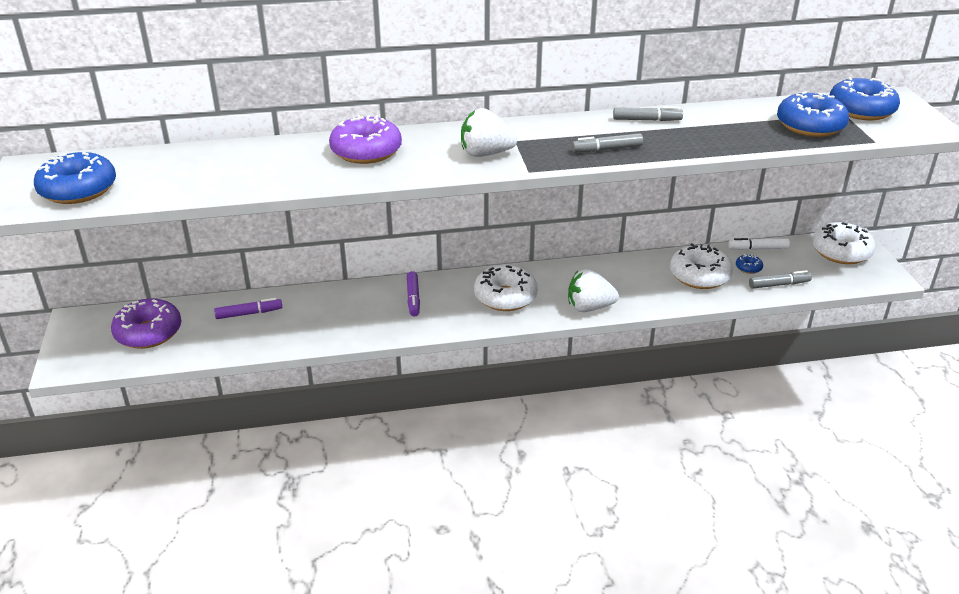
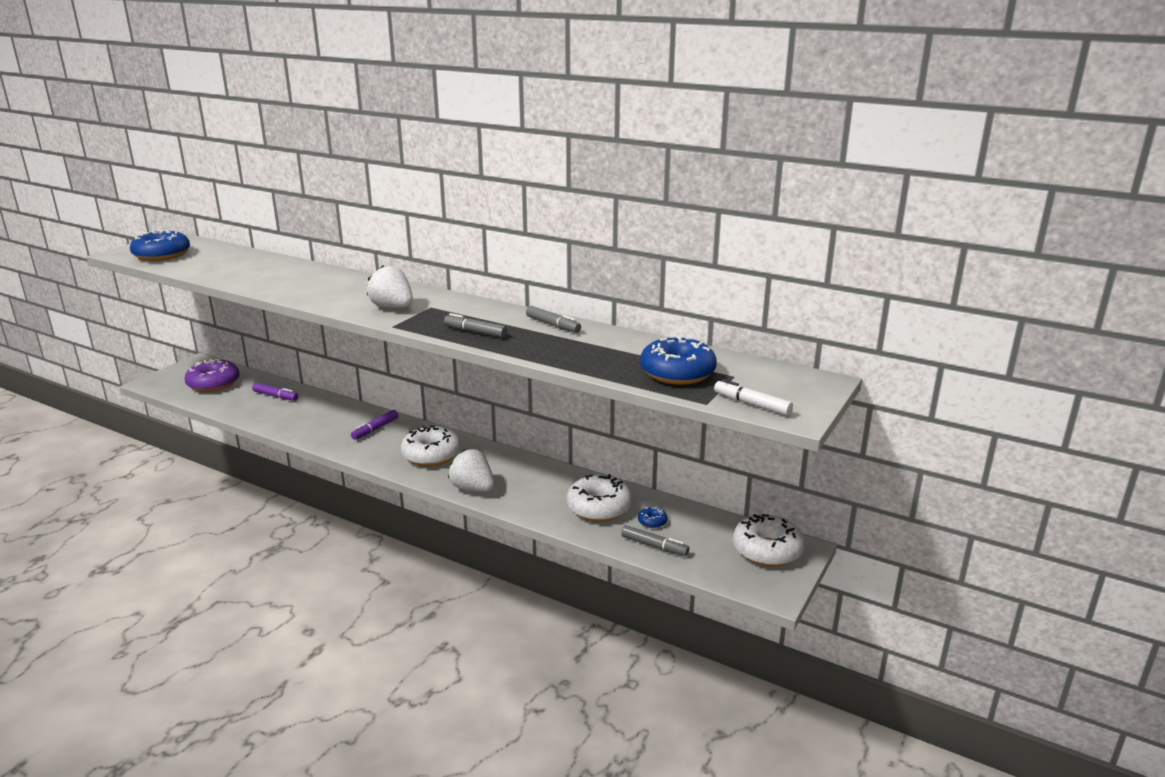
camera: 40 degrees right, 10 degrees down
(366, 151) = (332, 283): purple donut -> none
(758, 249) = (690, 512): white marker -> white marker (752, 404)
(861, 110) = (759, 379): blue donut -> none

